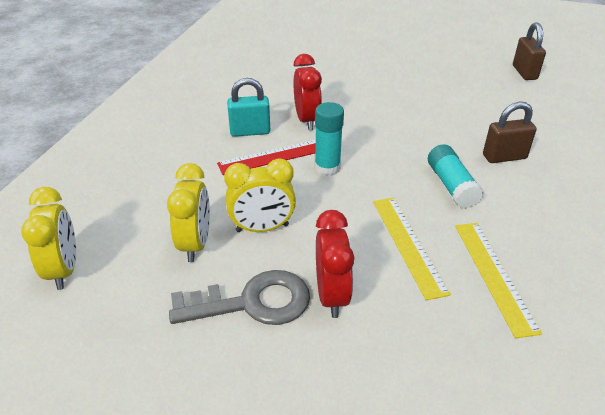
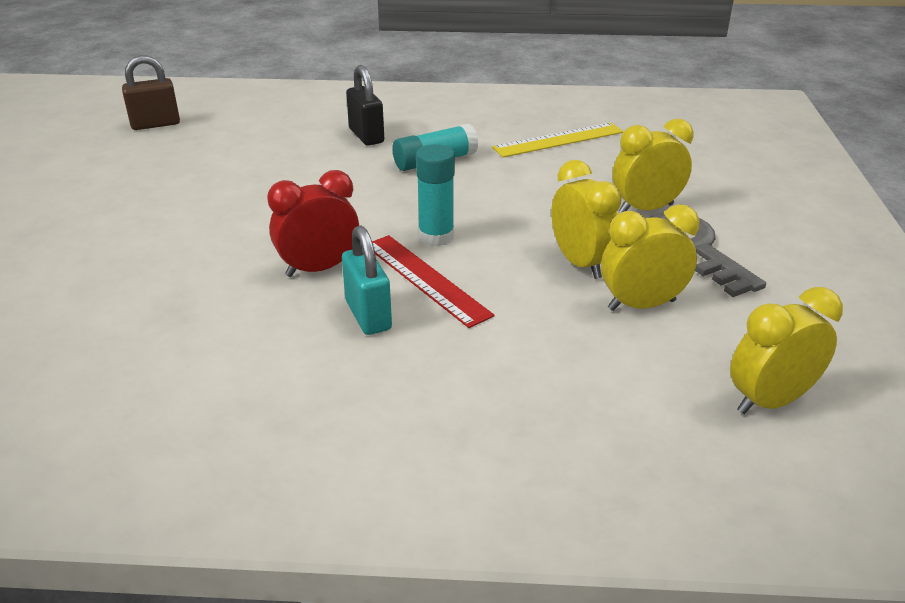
camera: 105 degrees left, 5 degrees down
(331, 295) = (646, 209): red clock -> yellow clock
(408, 244) = (546, 178): yellow ruler -> none
(504, 157) = (366, 136): brown padlock -> black padlock

